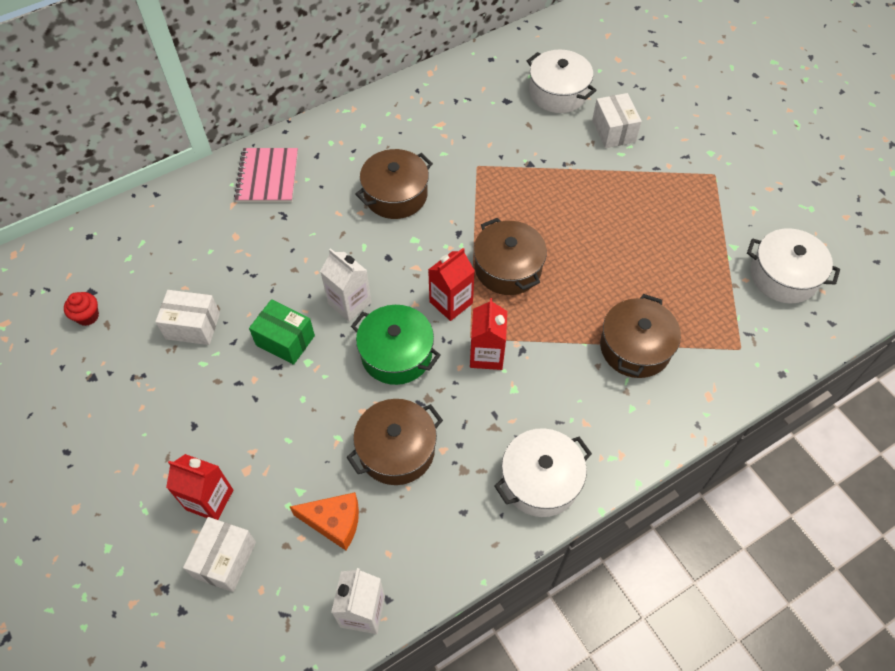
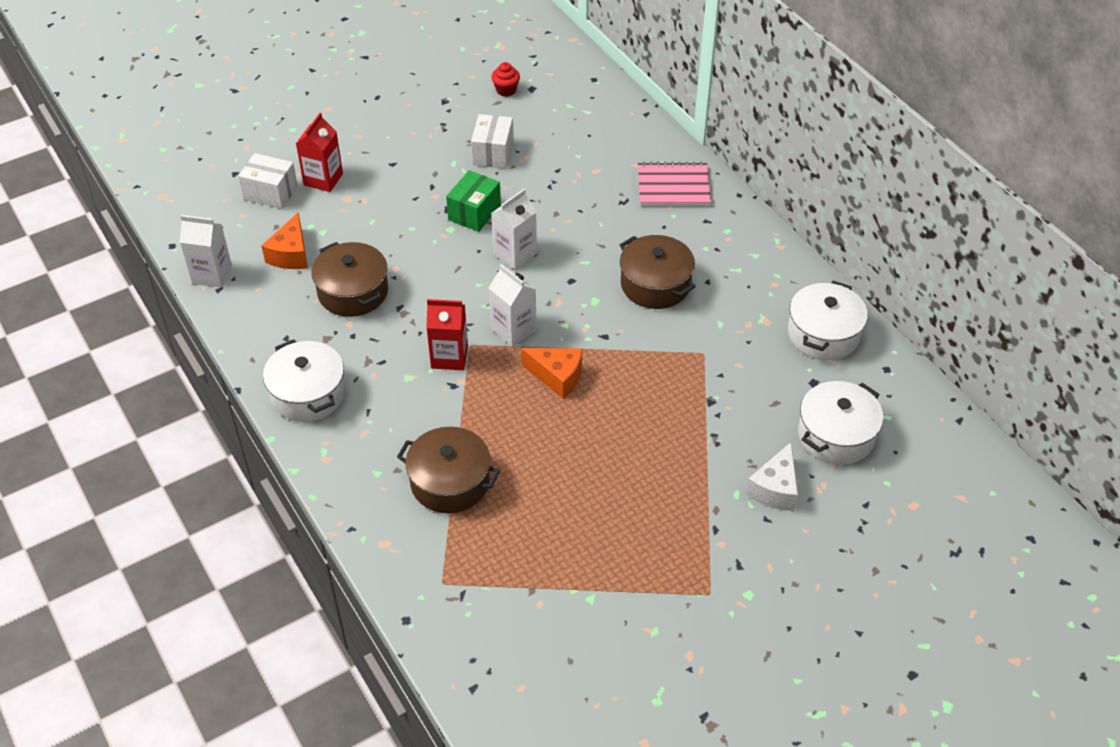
camera: 90 degrees right, 10 degrees down
(396, 354) = (454, 289): green pot -> none
(451, 302) = (513, 330): red carton -> white carton
(508, 268) = (557, 377): brown pot -> orange cheese
(613, 131) = (775, 489): white box -> white cheese
(783, 276) = (544, 646): white pot -> white pot (823, 334)

